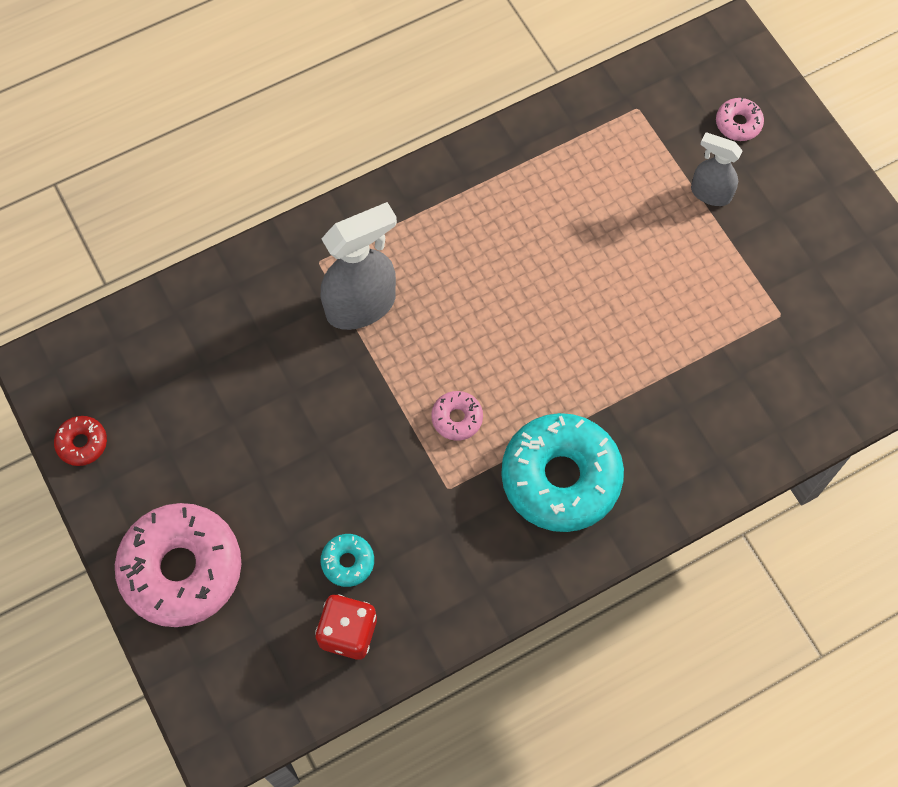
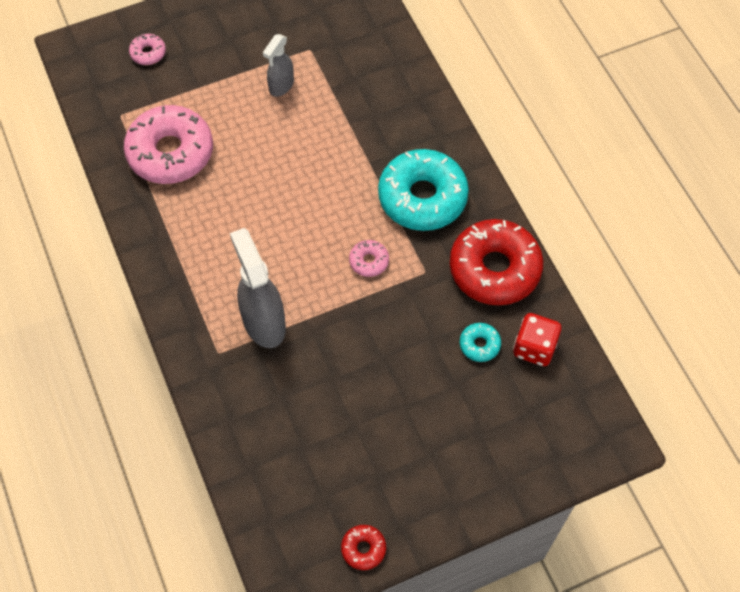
camera: 85 degrees left, 5 degrees down
(181, 569) = (479, 468): pink donut -> pink donut (170, 152)
(460, 577) = (494, 269): none -> red donut
(710, 193) = (204, 78): grey spray bottle -> grey spray bottle (281, 86)

